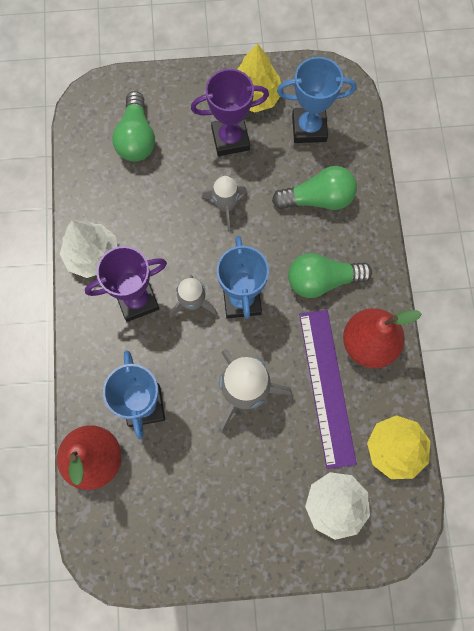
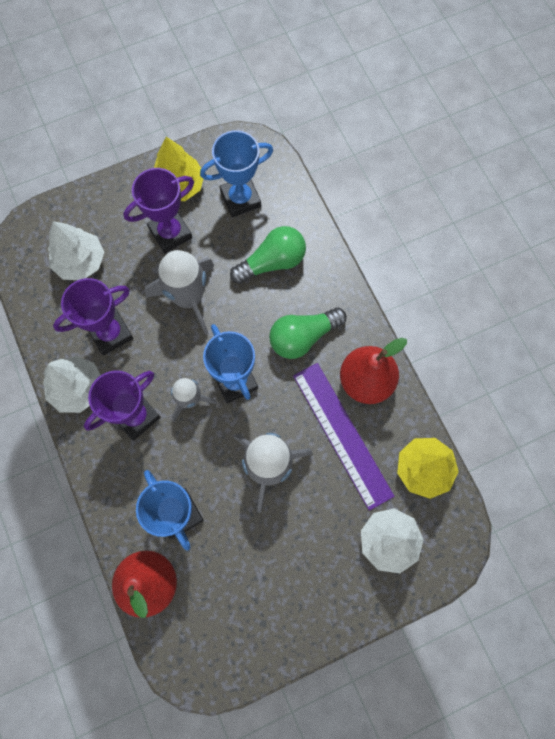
camera: 20 degrees left, 0 degrees up
(136, 138) = (80, 261): green light bulb -> white tree
(141, 214) = (110, 333): none -> purple trophy
(226, 206) = (188, 298): grey rocket -> grey rocket, size x1.66

